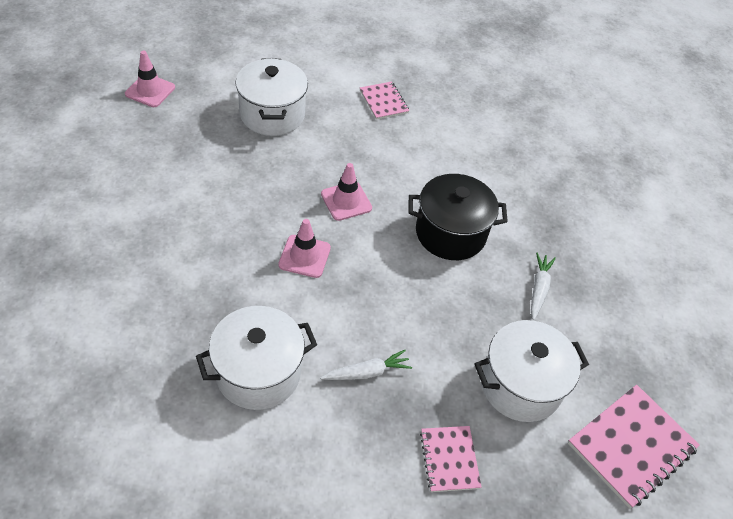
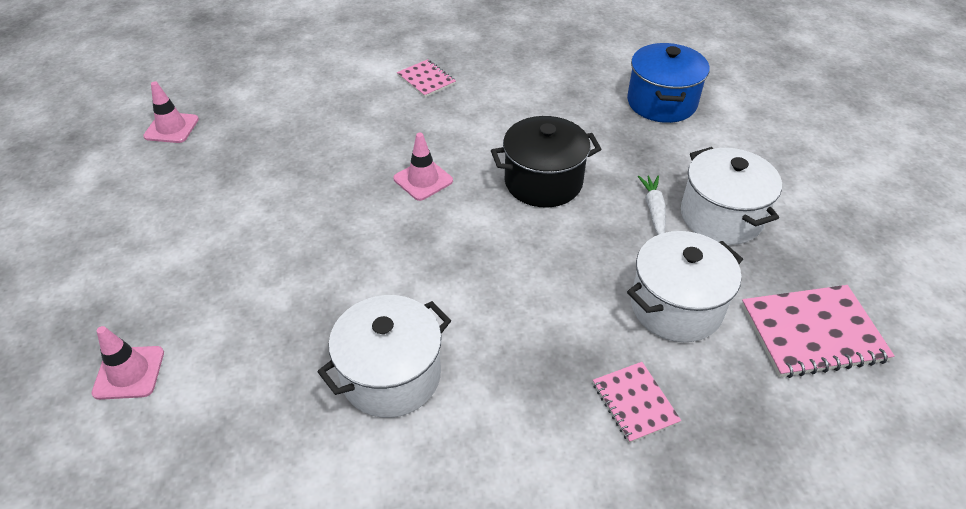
camera: 10 degrees left, 5 degrees down
(272, 114) = (314, 118): white pot -> white pot (721, 216)
(304, 256) = (399, 244): pink traffic cone -> pink traffic cone (129, 373)
(367, 372) = (510, 340): white carrot -> none
(591, 184) = (661, 103): none -> blue pot
(631, 446) = (812, 333): pink notebook -> pink notebook turned 45 degrees clockwise

